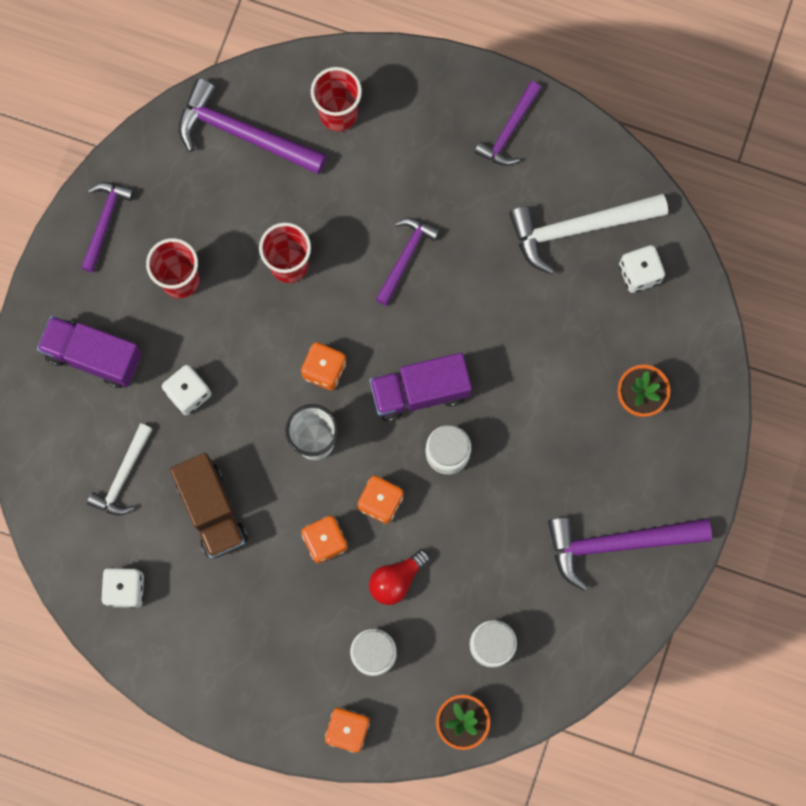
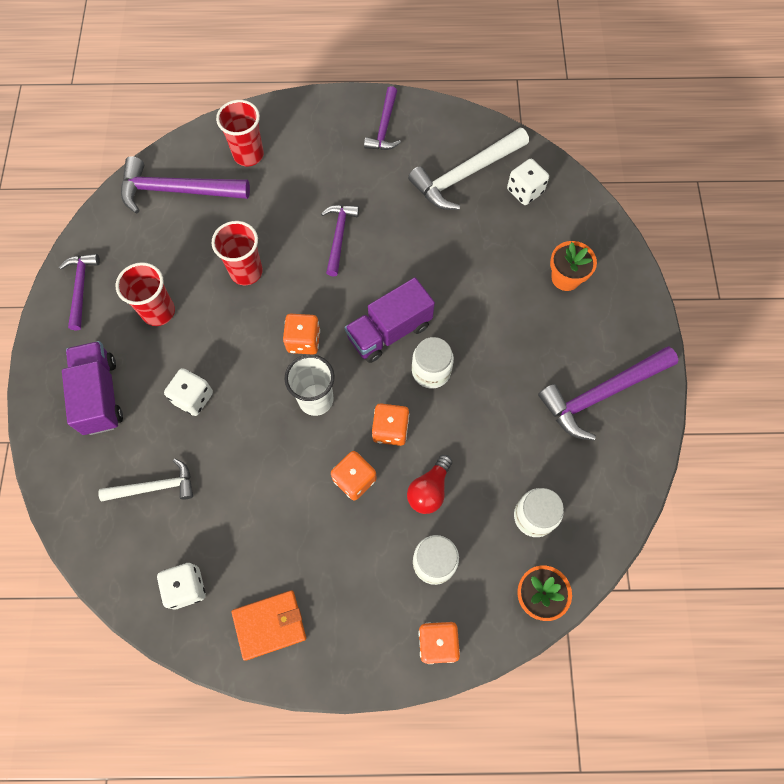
camera: 20 degrees left, 10 degrees down
(94, 356) = (100, 395): purple truck -> purple truck turned 75 degrees clockwise
(123, 476) = (155, 487): white hammer -> white hammer turned 105 degrees counterclockwise
(194, 654) = (270, 625): none -> orange wallet
(212, 510) = (244, 488): brown truck -> none

